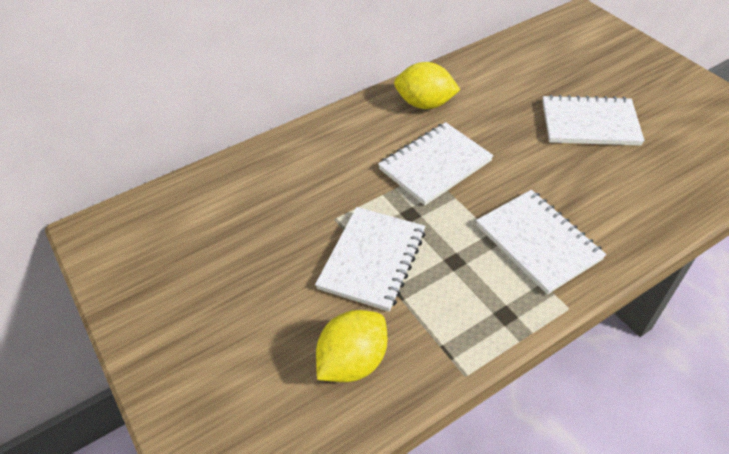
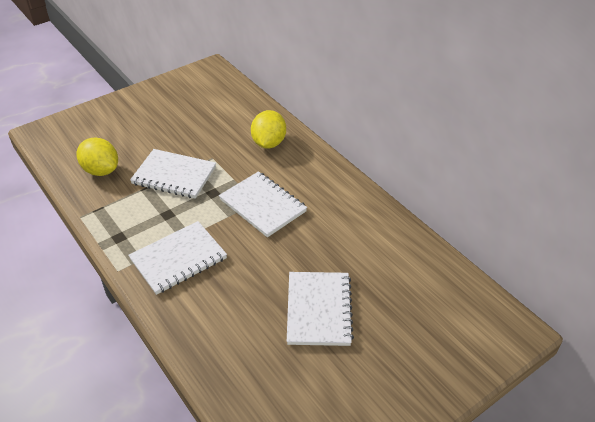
camera: 85 degrees right, 5 degrees down
(425, 104) = (337, 200): yellow lemon -> yellow lemon (269, 143)

